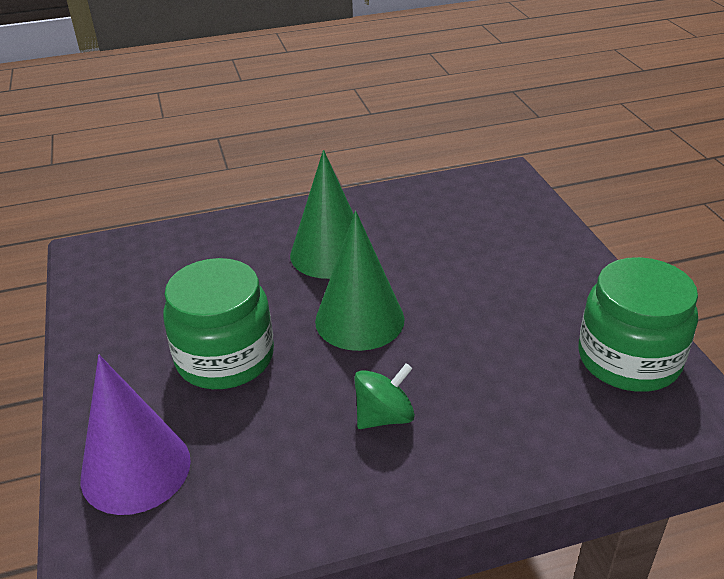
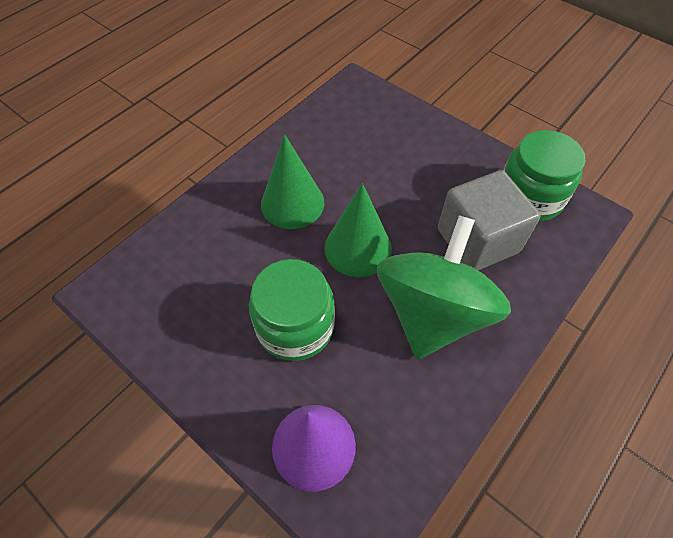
camera: 35 degrees left, 20 degrees up
(384, 416) = (432, 313): green spinning top -> green spinning top, size x2.44
(512, 373) = (477, 240): none -> grey cube

